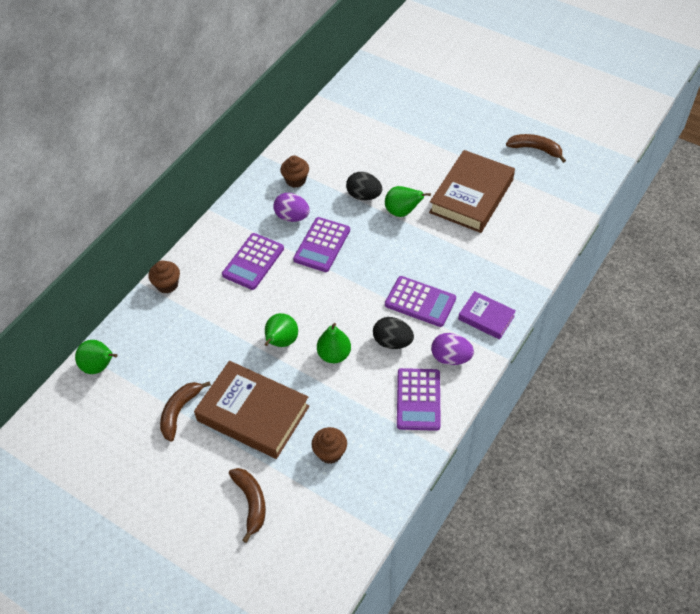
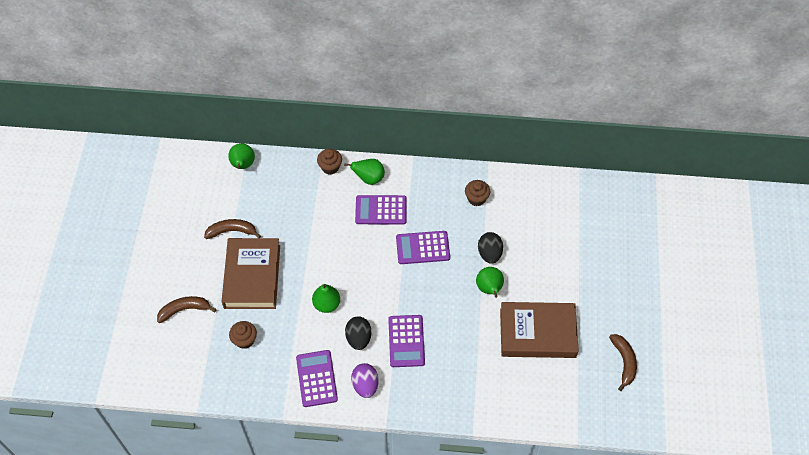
camera: 60 degrees right, 5 degrees up
(251, 502) = (184, 310): brown banana -> brown banana turned 150 degrees counterclockwise
(281, 342) = (320, 264): green pear -> green pear (369, 178)
(292, 217) = (438, 214): purple egg -> none
(418, 399) = (316, 378): purple calculator -> purple calculator turned 105 degrees clockwise
(486, 318) = (417, 395): purple book -> none

